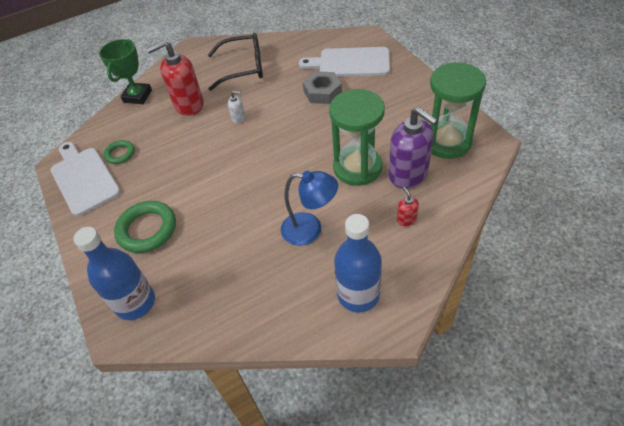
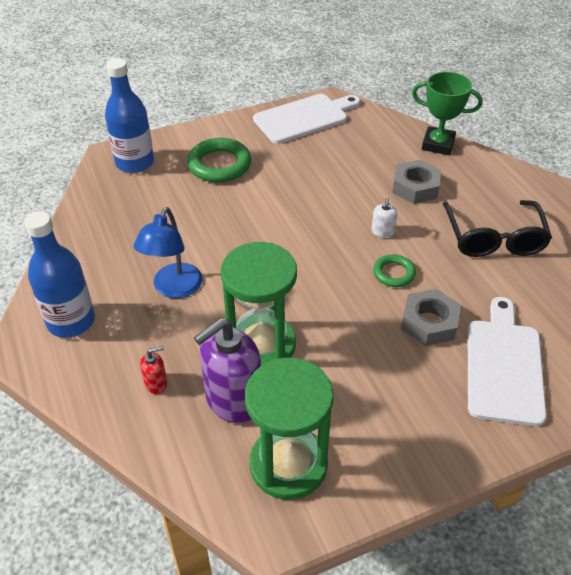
camera: 90 degrees right, 5 degrees down
(120, 154) = (336, 139): green ring -> green ring (394, 273)
(188, 105) = (415, 187): red soap dispenser -> grey nut

